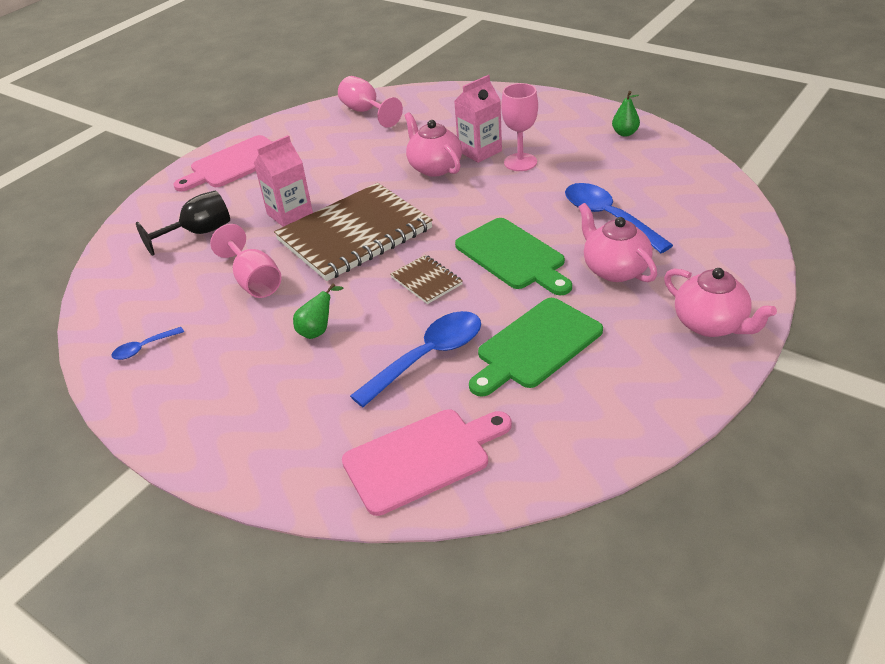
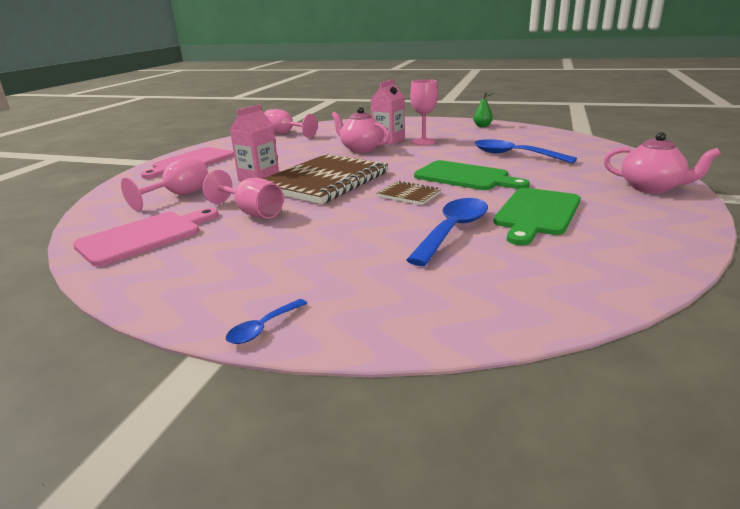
camera: 20 degrees left, 15 degrees down
(143, 348) = (159, 264): blue spoon -> blue spoon (263, 328)
(199, 233) = (179, 195): black goblet -> pink goblet
(318, 330) = (336, 230): green pear -> none
(422, 458) = (516, 289): pink cutting board -> pink cutting board (145, 237)
(614, 269) = (548, 174): pink teapot -> none

